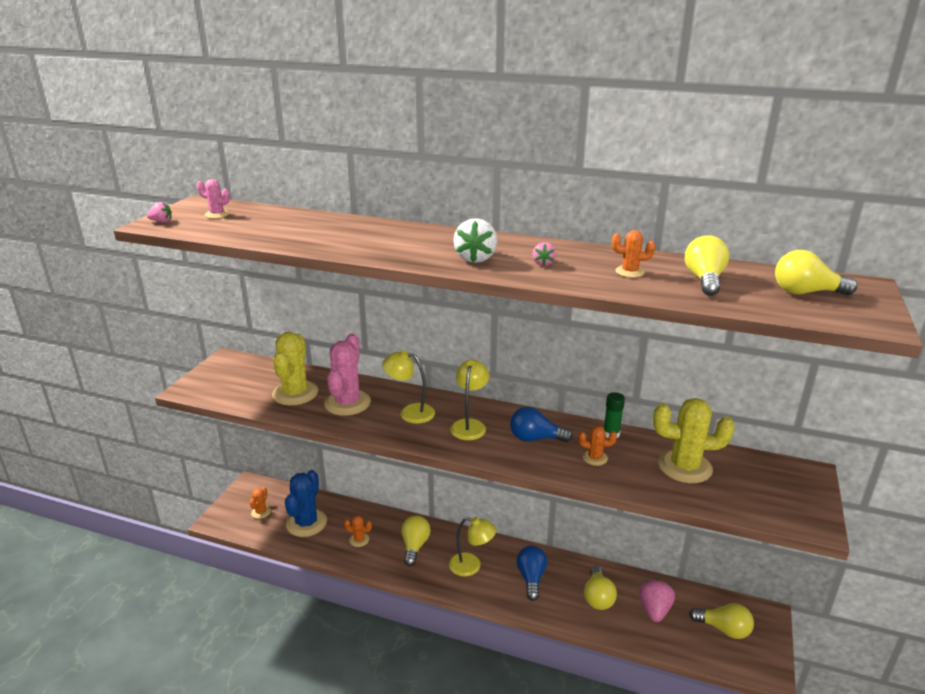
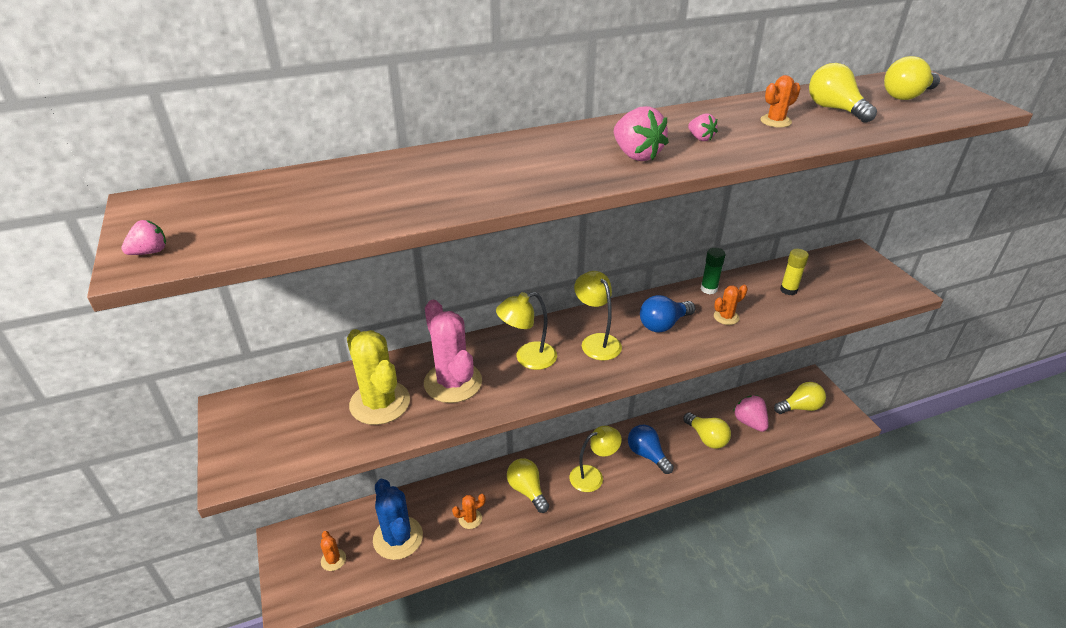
camera: 40 degrees left, 10 degrees up
(217, 214) = (219, 210): pink cactus -> none
(475, 258) = (636, 155): white strawberry -> pink strawberry
(685, 467) = (788, 290): yellow cactus -> yellow glue stick

